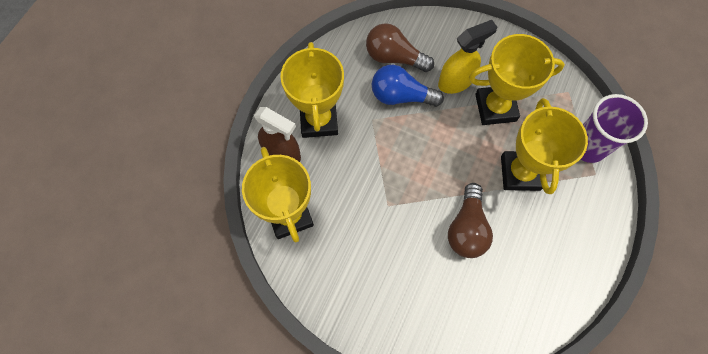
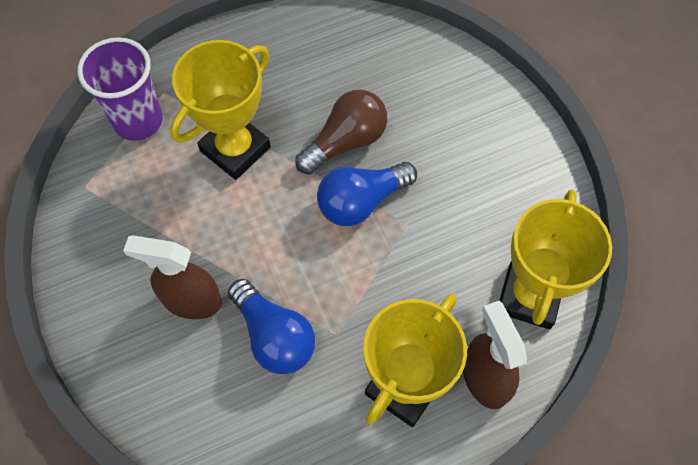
camera: 140 degrees left, 5 degrees down
(394, 57) = (231, 397): brown light bulb -> none
(424, 198) = (361, 201): none -> blue light bulb
(456, 81) = (191, 300): yellow spray bottle -> brown spray bottle
(495, 108) = (182, 233): yellow trophy -> none

